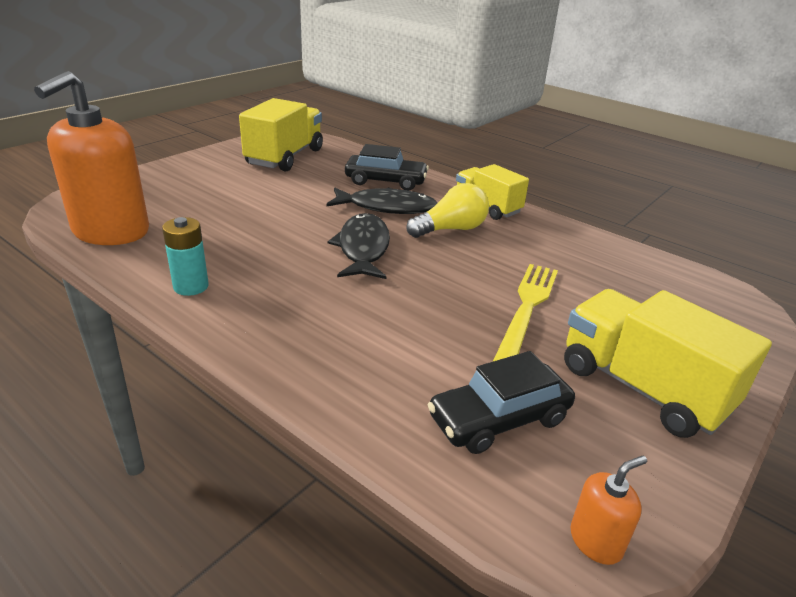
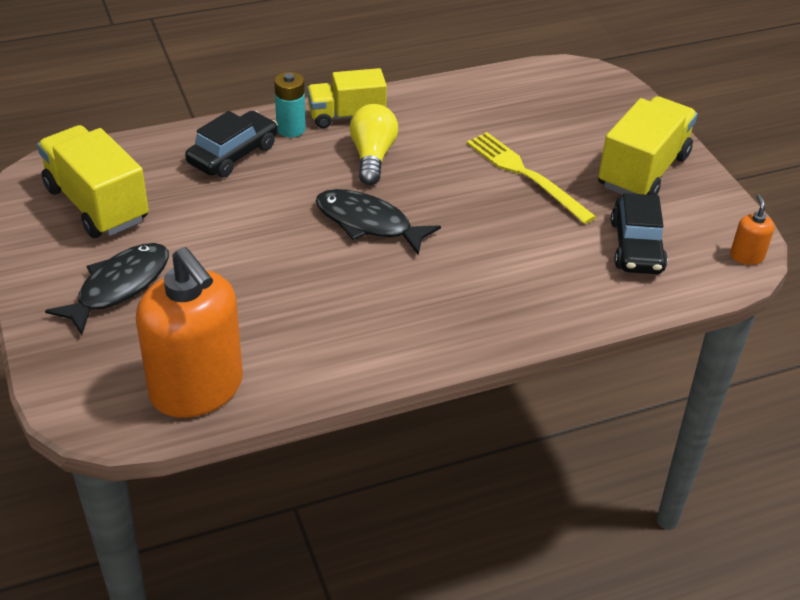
camera: 60 degrees left, 10 degrees up
(191, 286) = (362, 352): turquoise battery -> turquoise battery (291, 129)
(387, 207) = (296, 177): black fish -> black fish (119, 287)
(642, 388) = (643, 171): yellow truck -> yellow truck turned 135 degrees clockwise

